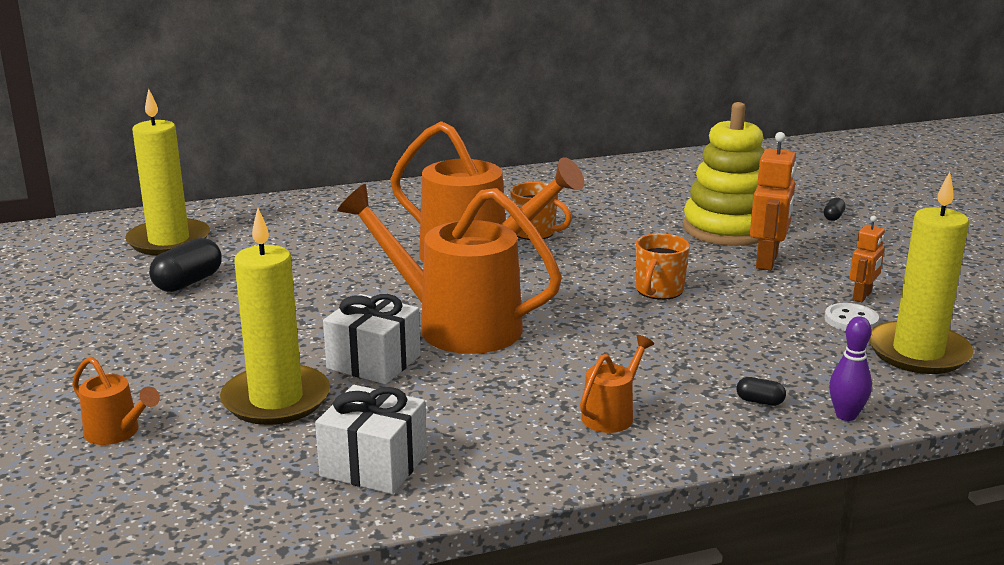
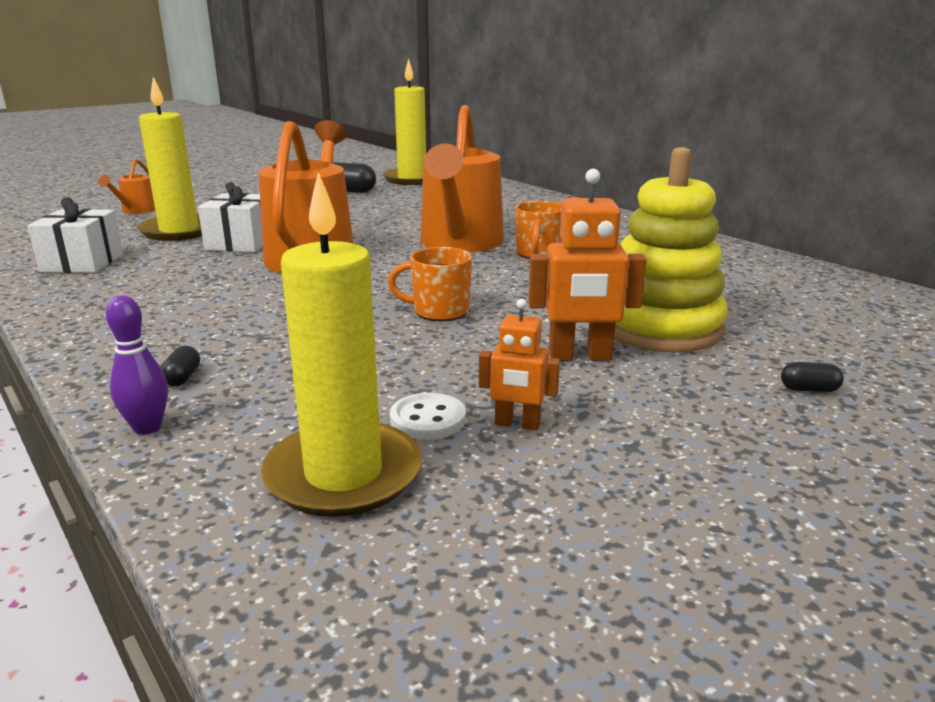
camera: 70 degrees right, 0 degrees up
(612, 414) = (154, 319): orange watering can -> none

